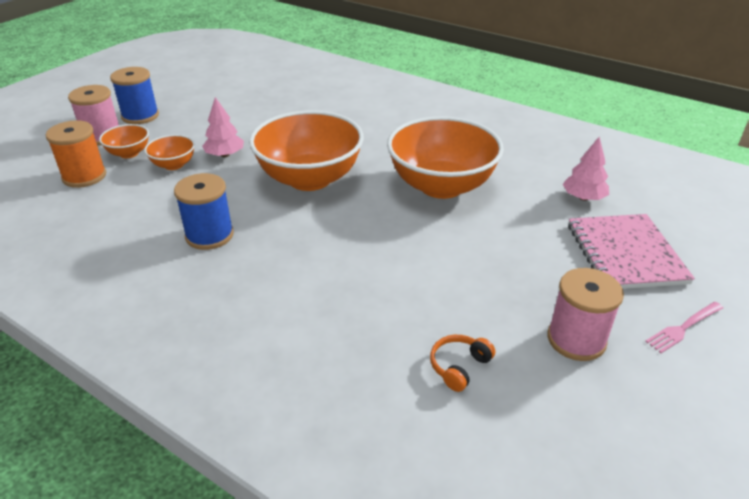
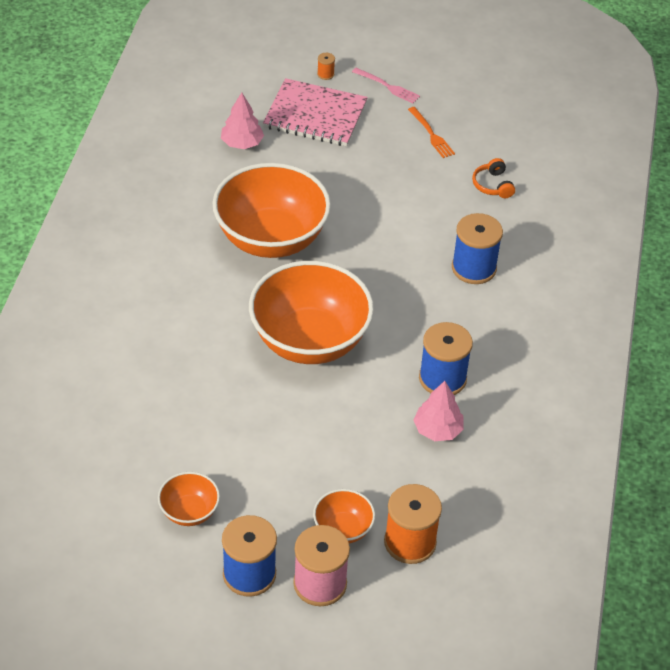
camera: 115 degrees left, 10 degrees up
(173, 165) = (344, 471): orange bowl -> orange bowl (189, 512)
(225, 155) = (300, 434): pink tree -> pink tree (437, 430)
(329, 301) = (474, 268): none -> blue spool
(459, 366) = (492, 185): orange headphones -> orange headphones turned 60 degrees clockwise
(576, 339) = (431, 134): pink spool -> orange fork
(625, 253) = (315, 115): pink notebook -> pink notebook turned 45 degrees clockwise
(707, 280) = (325, 74): none -> orange spool

